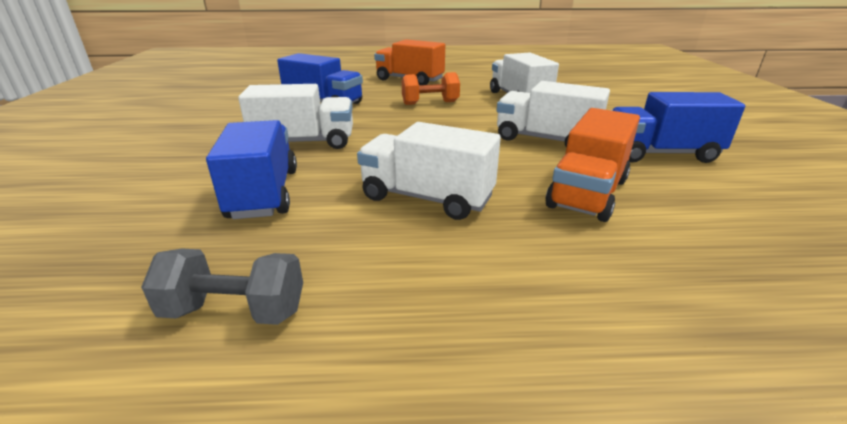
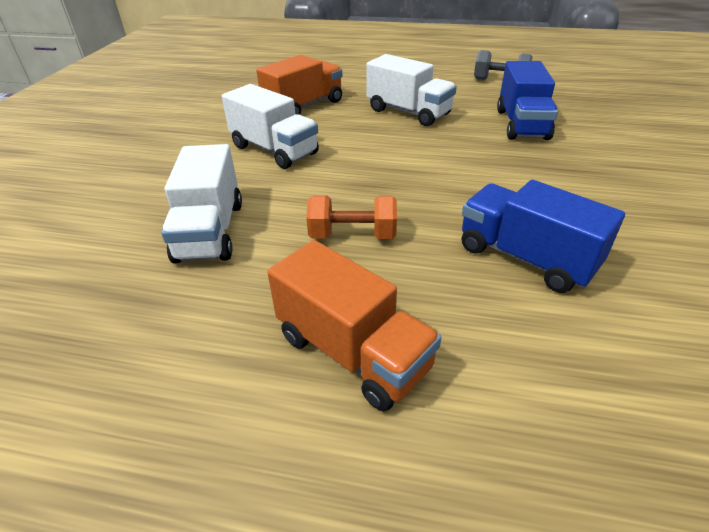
camera: 165 degrees left, 10 degrees up
(304, 142) = (516, 171): white truck -> none
(660, 153) = (203, 127): blue truck -> none

